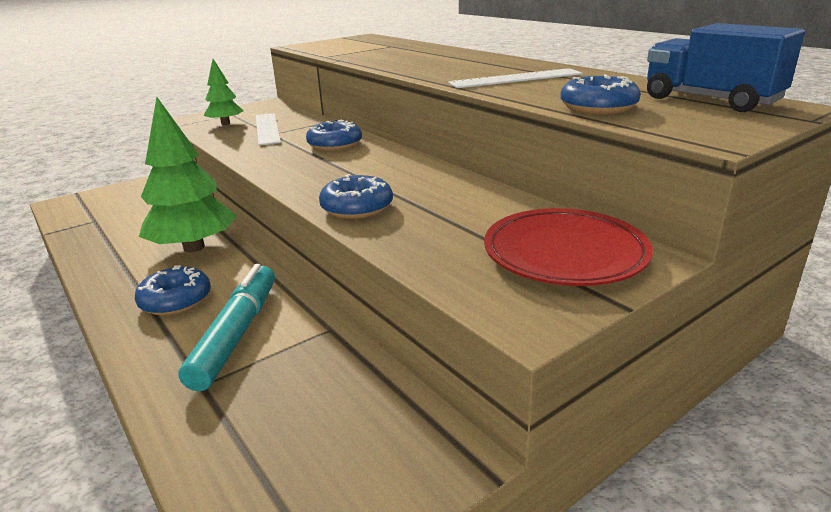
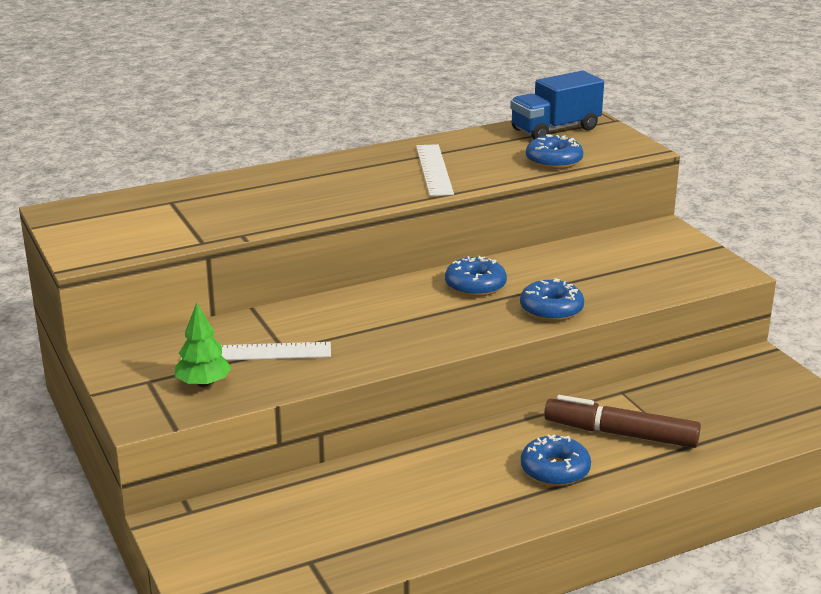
camera: 80 degrees left, 0 degrees up
(194, 247) = (438, 469): green tree -> none
(237, 334) = (620, 434): turquoise marker -> brown marker
(335, 145) = (362, 312): blue donut -> blue donut (475, 286)
(564, 254) = (656, 249): red plate -> none

